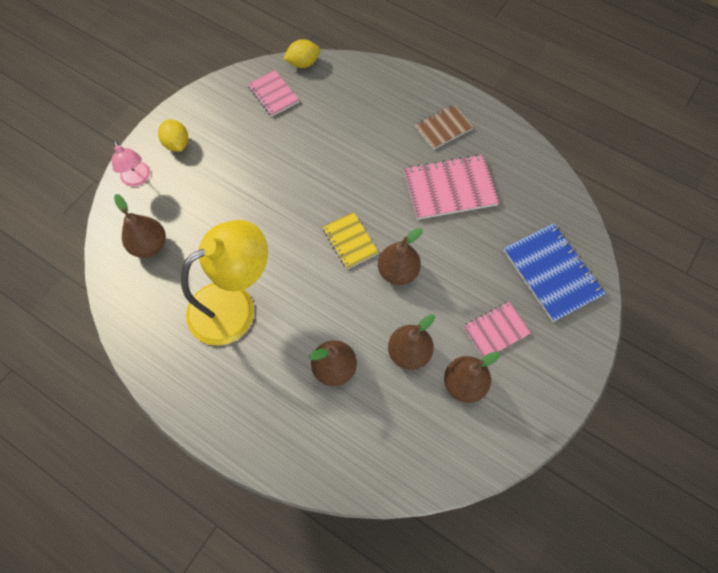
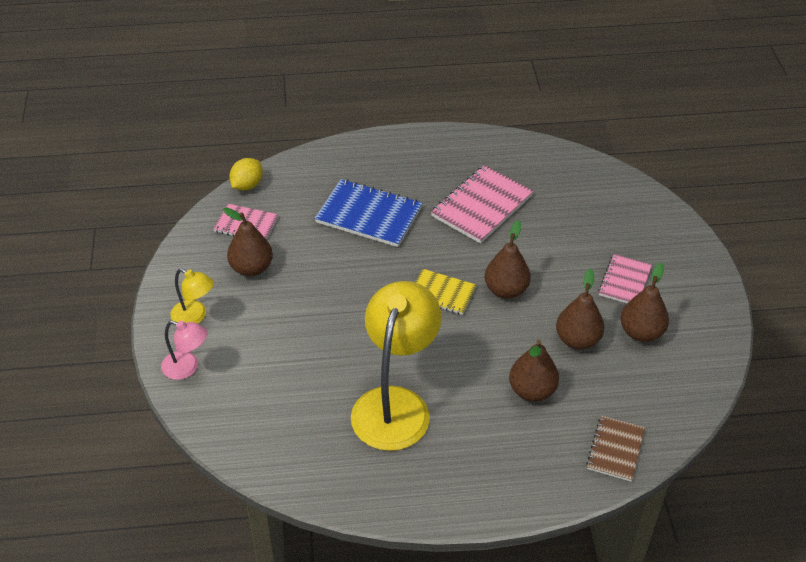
camera: 40 degrees left, 20 degrees down
(150, 245) = (261, 411): brown pear -> brown pear (251, 268)
(177, 144) = (195, 316): yellow lemon -> yellow lamp
(443, 128) = (428, 166): brown notebook -> brown notebook (615, 449)
(552, 273) = (622, 217): blue notebook -> blue notebook (369, 215)

